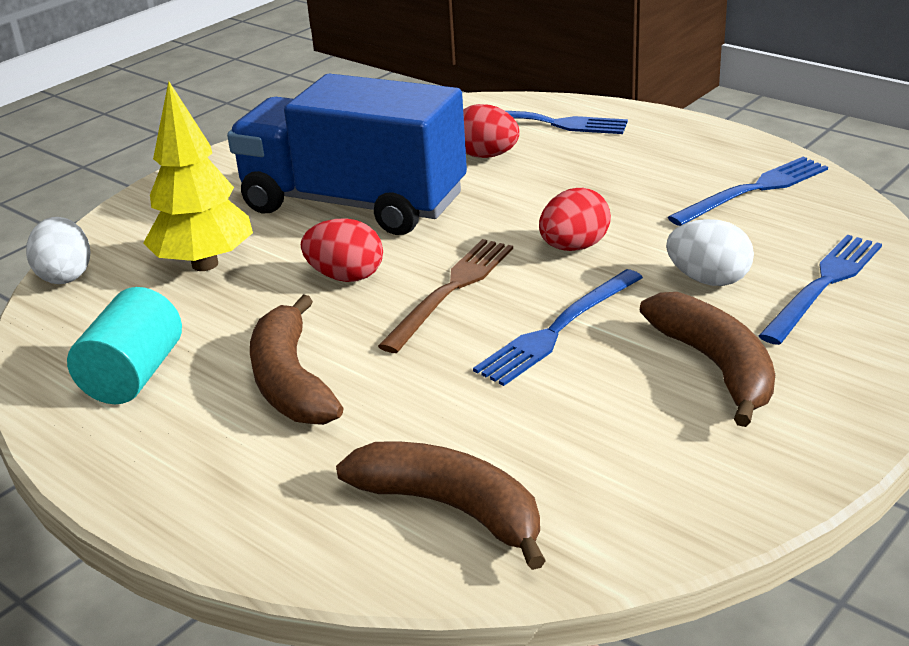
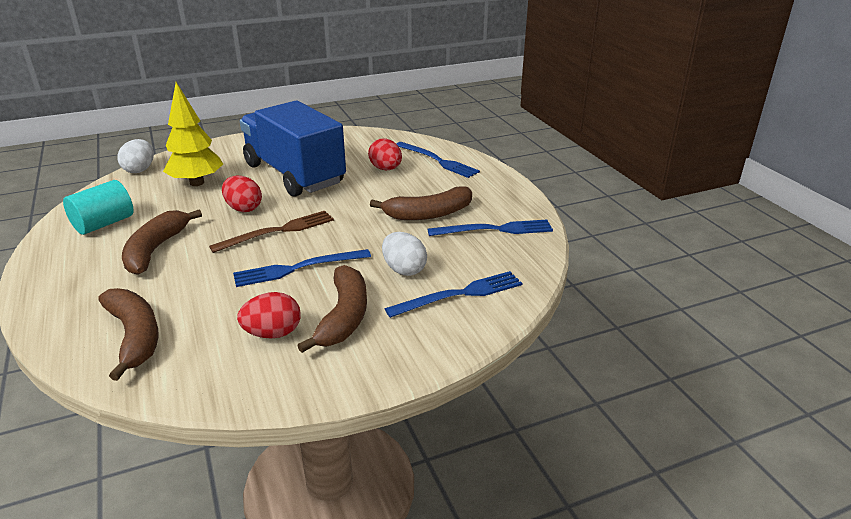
camera: 25 degrees right, 0 degrees up
(574, 247) = (362, 229): red egg -> red egg (273, 333)
(637, 198) = (428, 214): none -> brown banana

